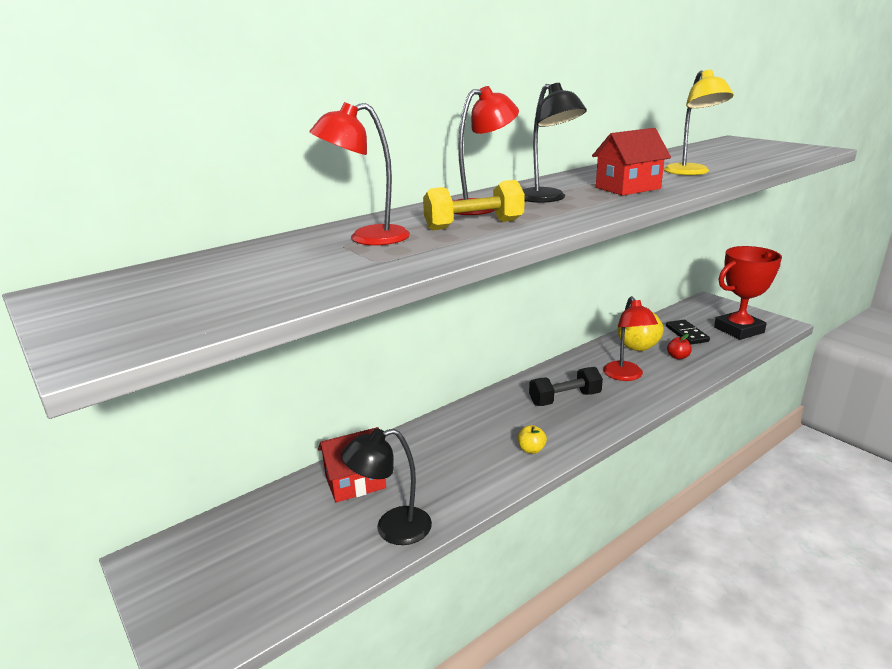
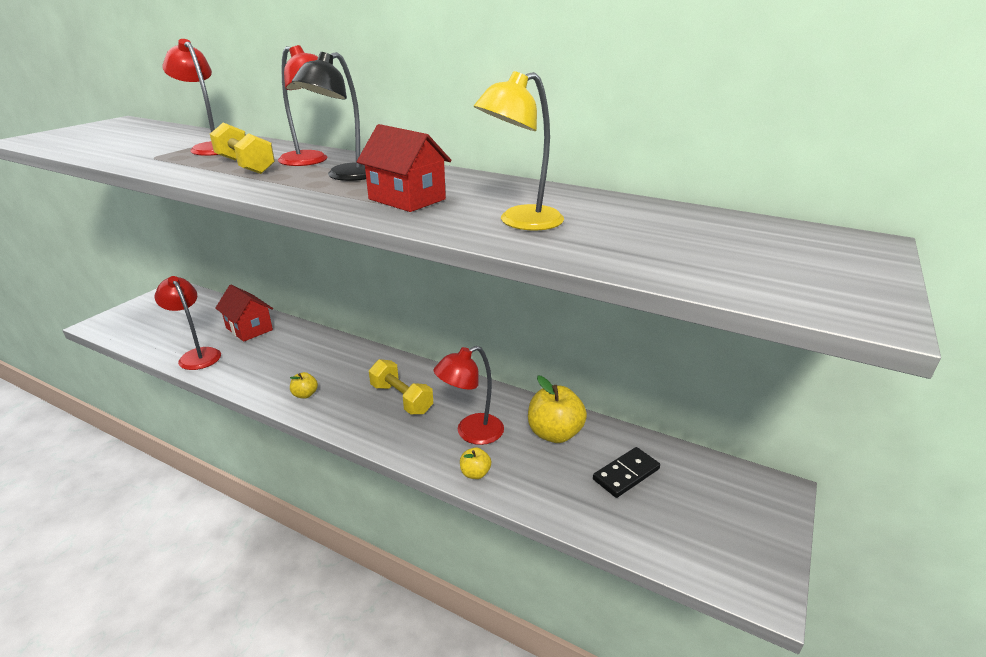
camera: 65 degrees right, 5 degrees up
(392, 528) = (197, 355): black lamp -> red lamp
(565, 399) = (401, 399): black dumbbell -> yellow dumbbell
(675, 382) = (475, 473): none -> yellow apple
(678, 357) = (547, 471): red apple -> none
(738, 330) = (686, 531): red trophy -> none

